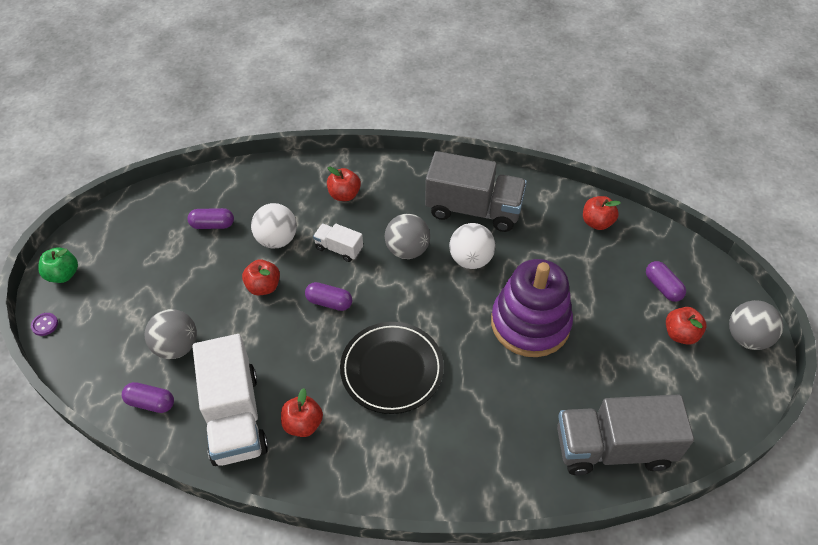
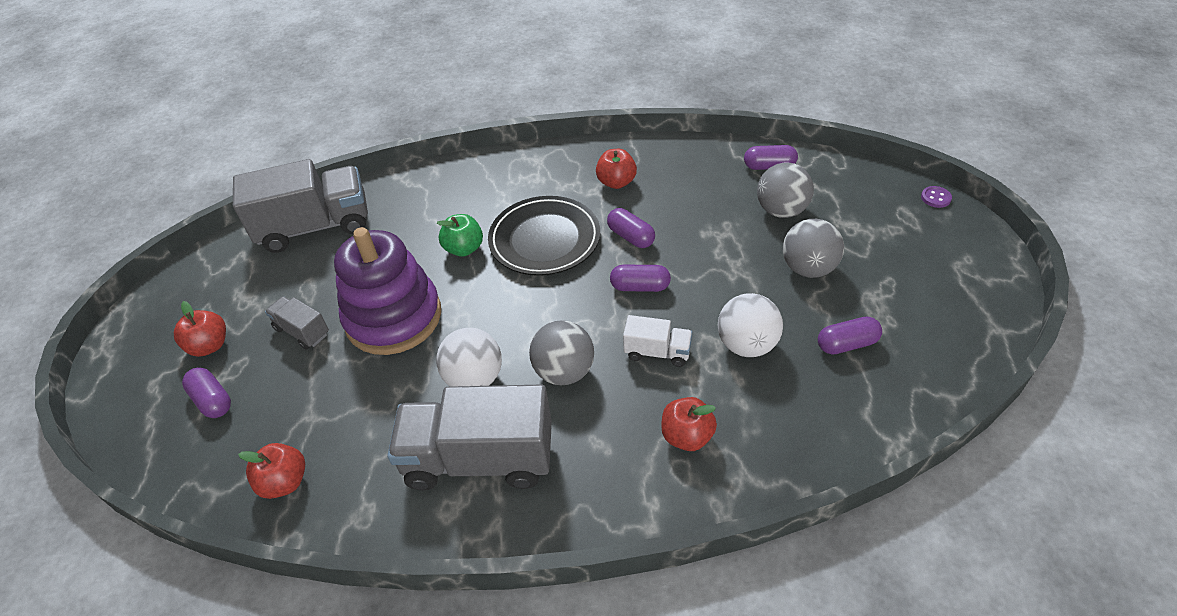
camera: 170 degrees right, 5 degrees down
(63, 274) = (972, 245): green apple -> green apple (464, 248)
(235, 416) = (683, 174): white truck -> none
(263, 286) = (727, 285): red apple -> none
(316, 353) = (631, 237): none -> purple capsule
(605, 329) = (302, 331): none -> grey truck
(747, 338) = (127, 359): grey ball -> grey ball (808, 268)

